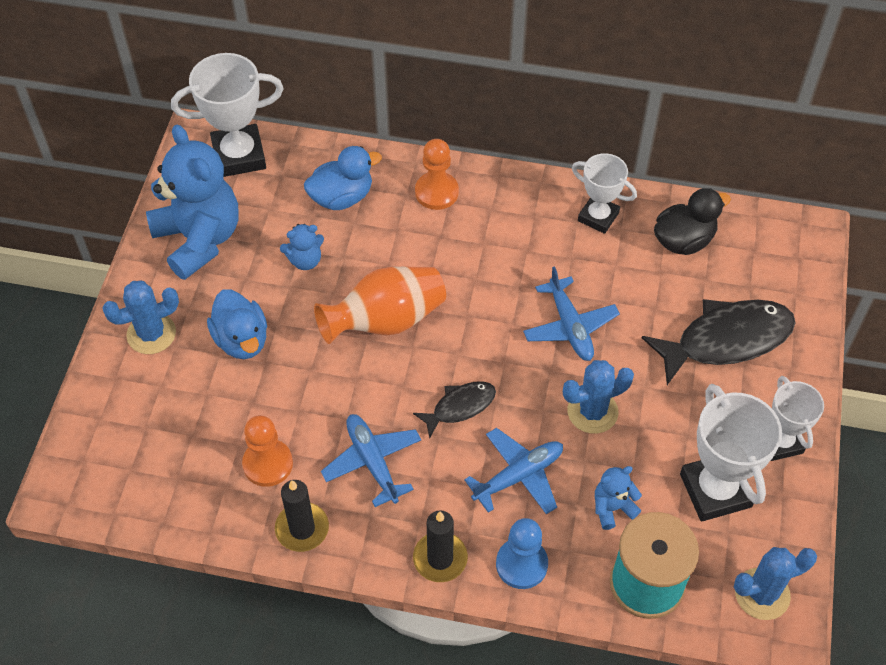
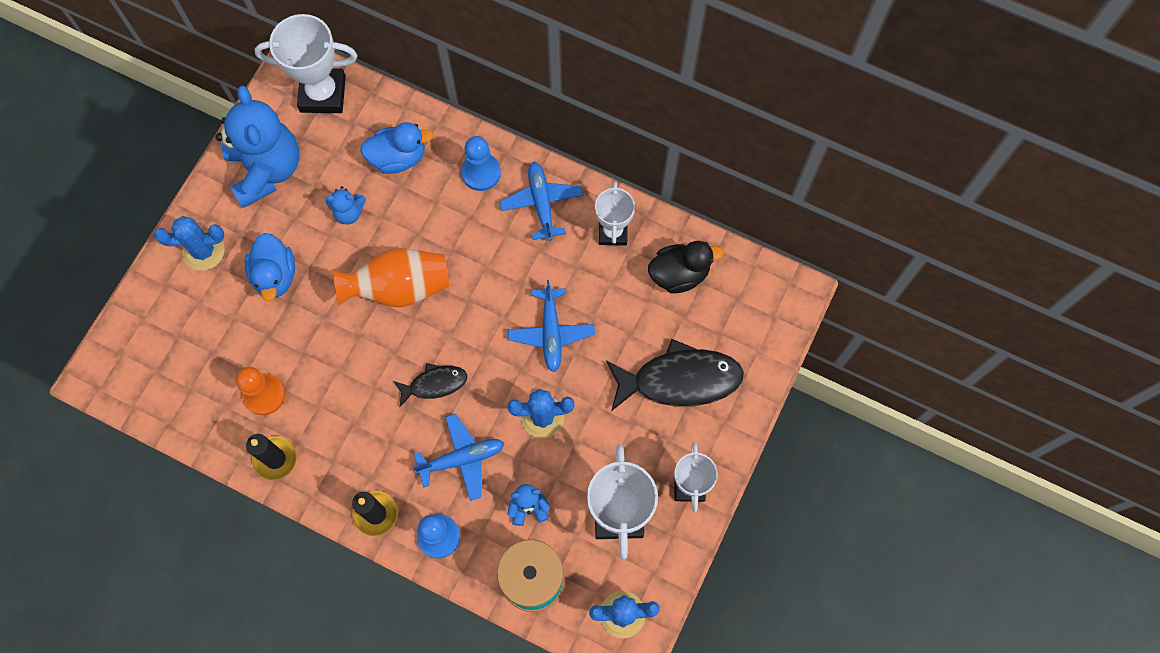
camera: 15 degrees right, 15 degrees up
(372, 462) = (348, 415): blue plane -> blue plane (541, 203)
(436, 192) = (481, 173): orange pawn -> blue pawn
(598, 217) = (613, 232): white trophy -> white trophy turned 45 degrees clockwise

